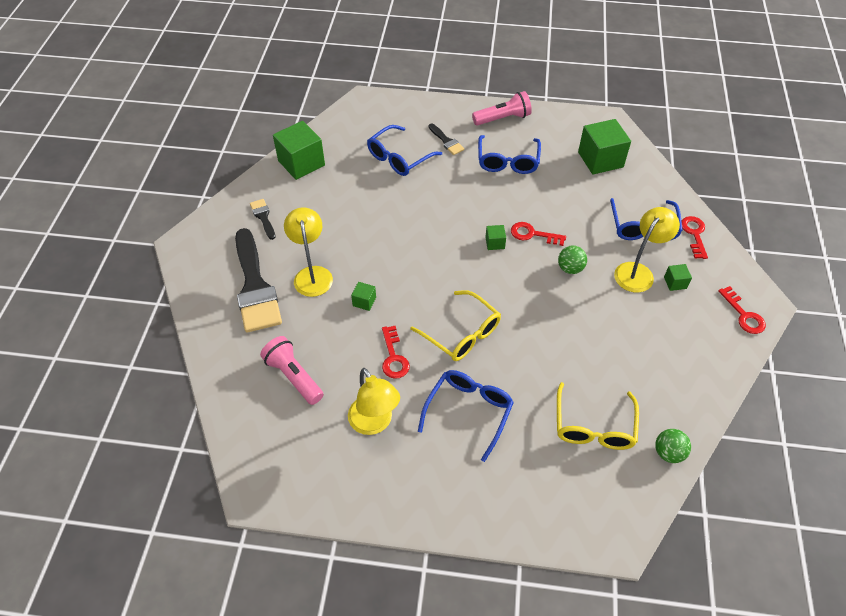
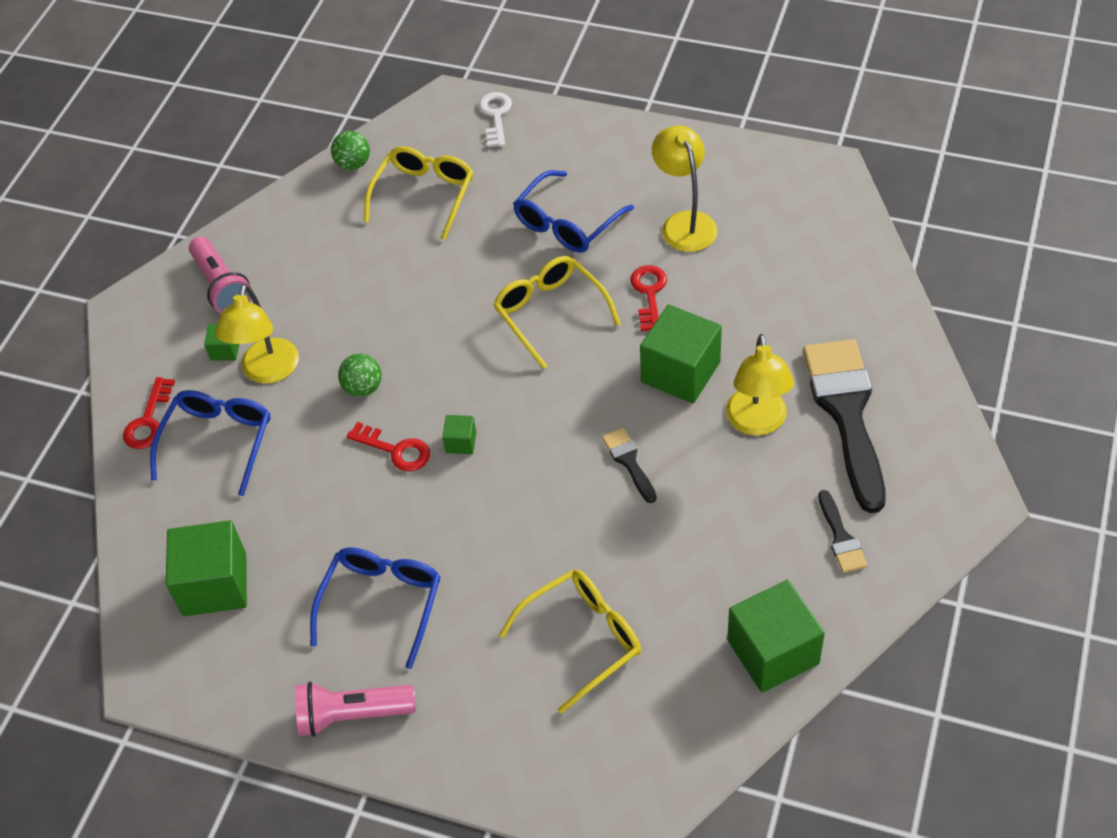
camera: 165 degrees left, 0 degrees up
(294, 376) = (785, 283): pink flashlight -> pink flashlight (222, 286)
(364, 301) = (680, 372): green cube -> green cube, size x2.19
(399, 158) = (582, 639): blue glasses -> yellow glasses
(446, 141) = (482, 669): black brush -> black brush (629, 462)
(564, 524) = (496, 116): none -> white key
(638, 272) = (267, 371): yellow lamp -> yellow lamp turned 45 degrees counterclockwise
(743, 315) = (163, 298): red key -> none

